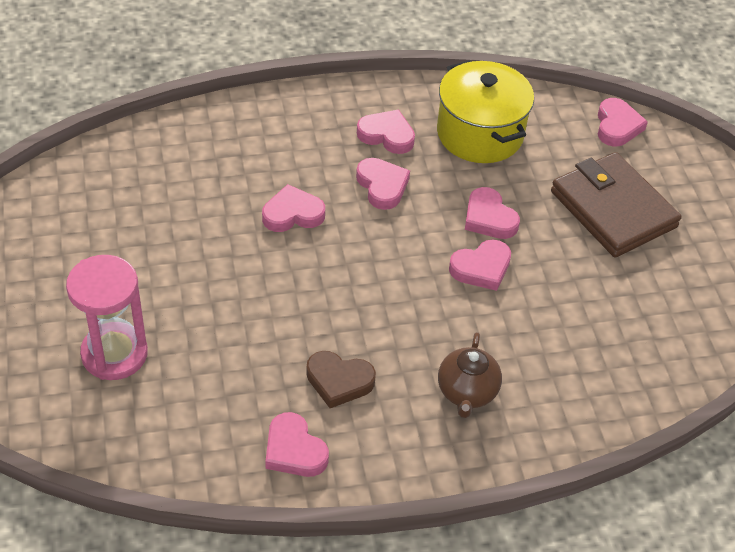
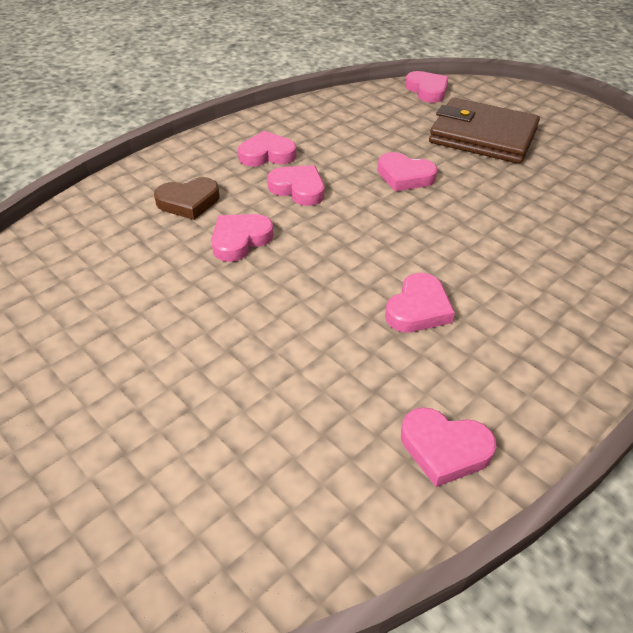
camera: 30 degrees left, 5 degrees down
(114, 354) = (160, 458): pink hourglass -> none
(339, 381) = (418, 357): brown heart -> brown heart (188, 202)
(467, 393) = (532, 308): brown teapot -> none
(480, 133) = (338, 128): yellow pot -> none
(481, 268) = (437, 211): pink heart -> pink heart (418, 309)

